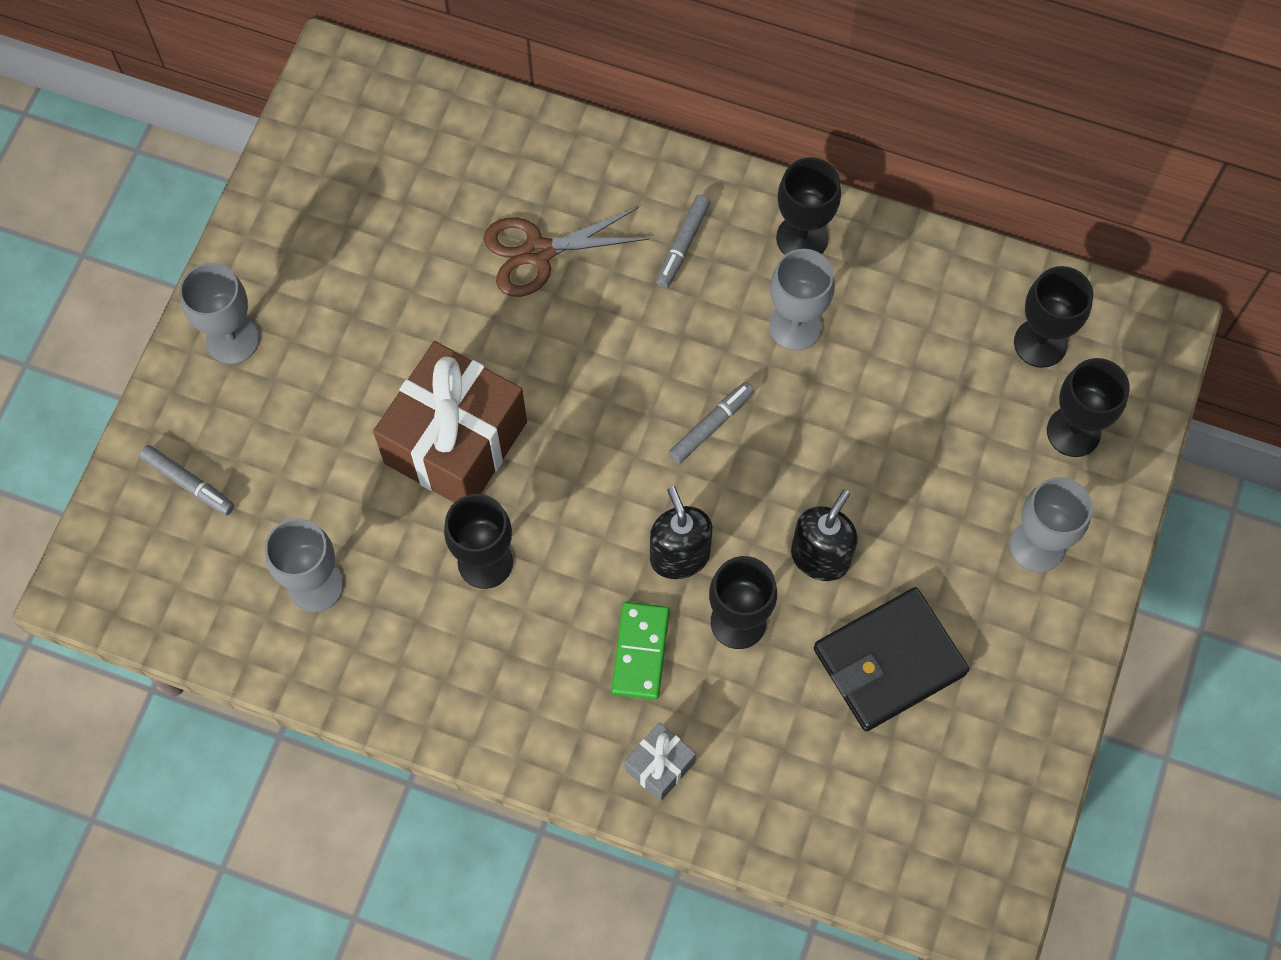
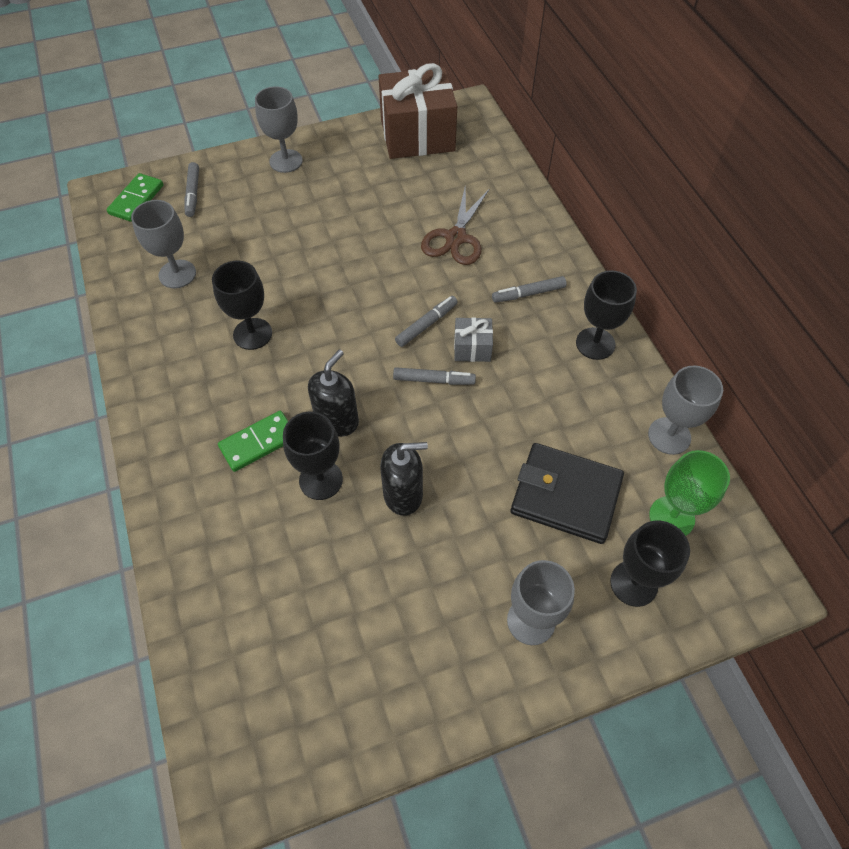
camera: 50 degrees right, 10 degrees down
(136, 556) = (136, 200): none -> green domino
(455, 442) = (312, 276): brown gift -> brown gift (417, 135)
(537, 252) = (455, 238): brown scissors -> brown scissors turned 105 degrees counterclockwise
(632, 377) = (426, 324): none -> grey marker
(660, 766) = (190, 503): grey gift -> grey gift (472, 348)
(795, 326) = (538, 378): grey goblet -> grey goblet (669, 436)
(889, 661) = (366, 586): black wallet -> black wallet (565, 495)
(1040, 343) = (671, 517): black goblet -> green goblet

